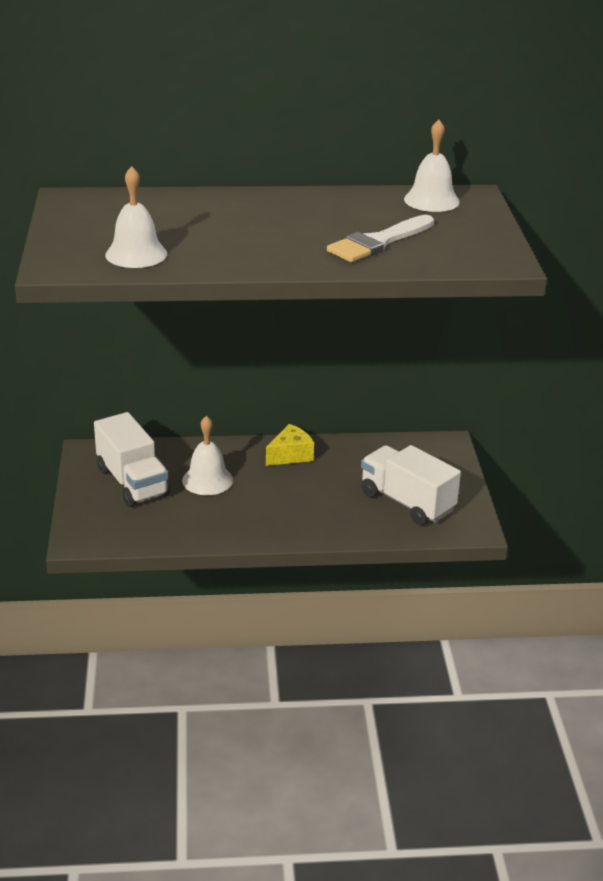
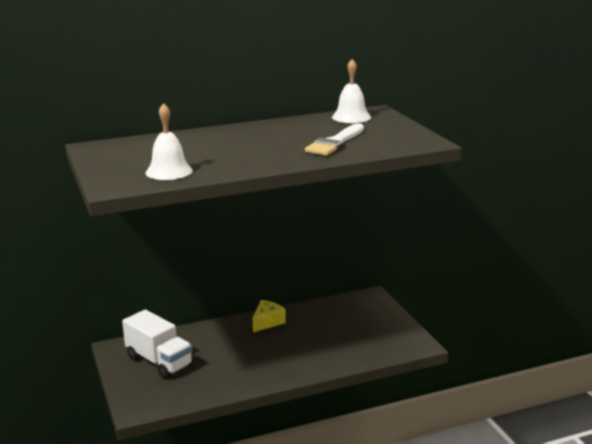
camera: 15 degrees left, 10 degrees down
(207, 480) = (215, 349): white bell -> none
(407, 502) = (365, 337): white truck -> none

